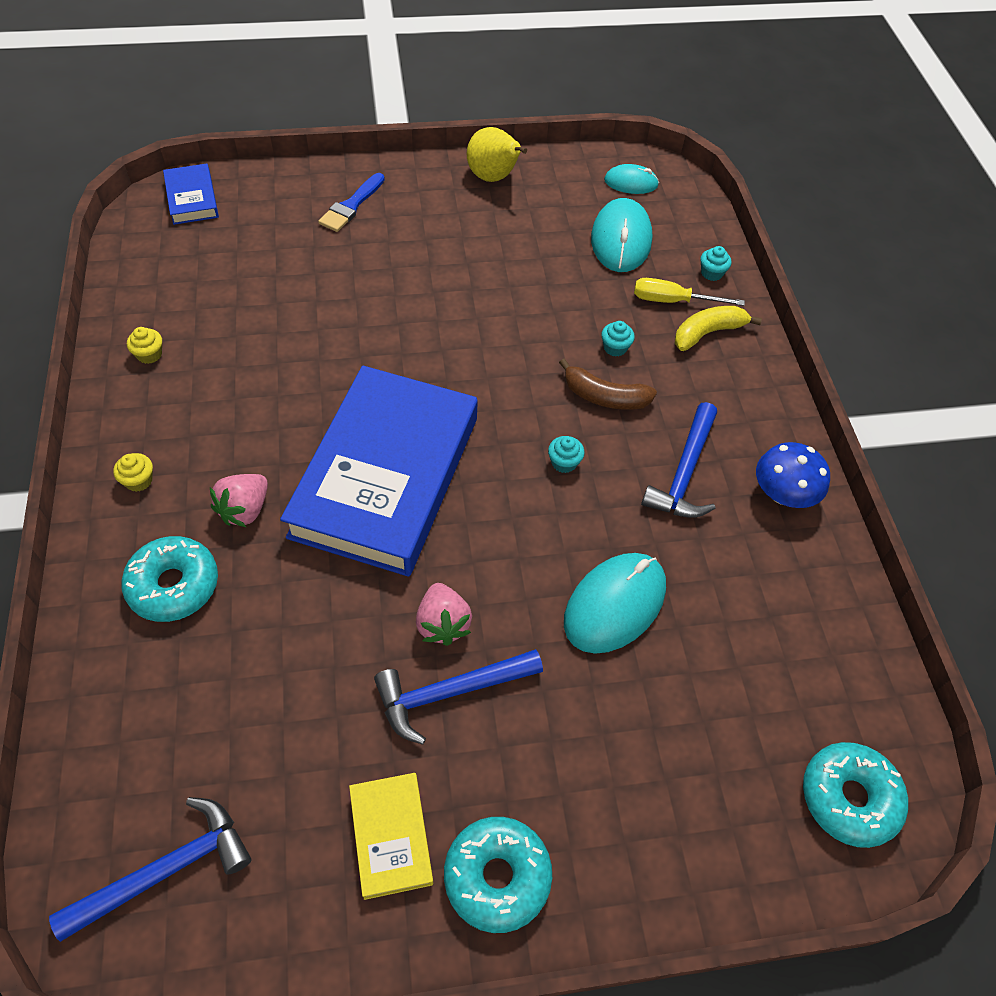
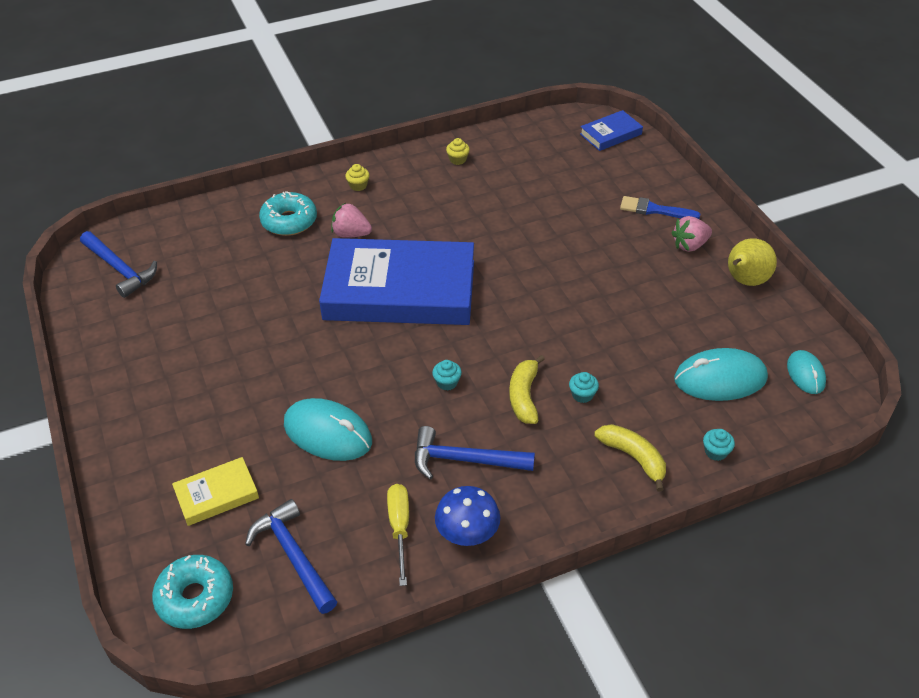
camera: 80 degrees right, 10 degrees down
(391, 836) = (145, 352): yellow book -> yellow book (216, 494)
(442, 624) = (290, 344): pink strawberry -> pink strawberry (690, 245)
(451, 692) = (241, 359): blue hammer -> blue hammer (293, 556)
(497, 876) = (124, 405): turquoise donut -> none
(604, 397) = (524, 396): brown banana -> yellow banana
(672, 301) = (661, 427): yellow screwdriver -> yellow screwdriver (399, 528)

